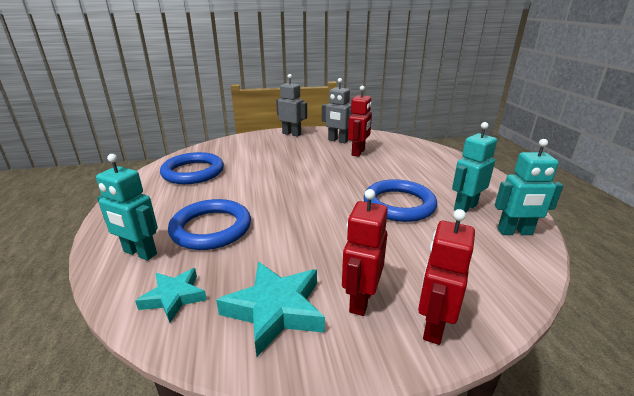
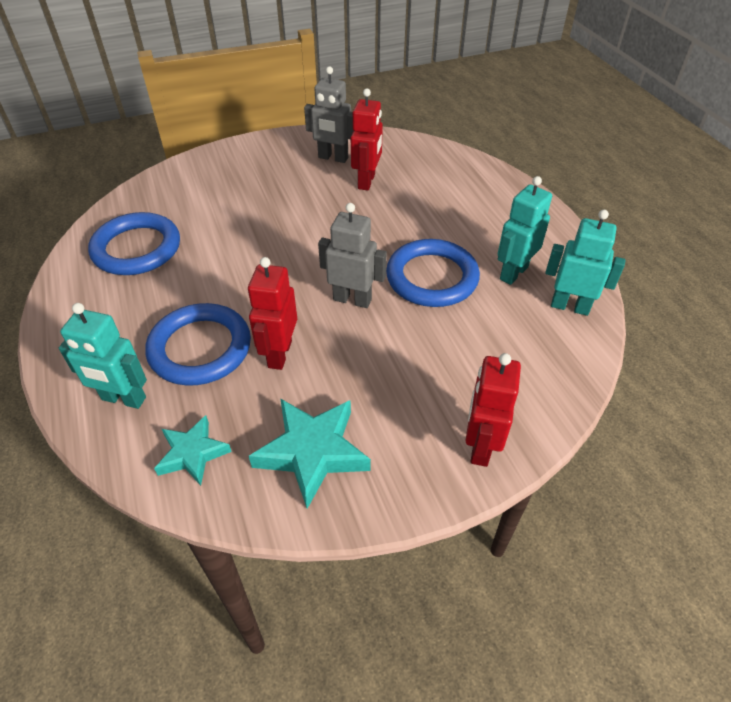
camera: 10 degrees left, 20 degrees up
(291, 134) = (260, 149): grey robot -> grey robot (352, 299)
(360, 300) = (402, 426): red robot -> red robot (279, 354)
(515, 232) = (570, 306): turquoise robot -> turquoise robot turned 150 degrees counterclockwise

